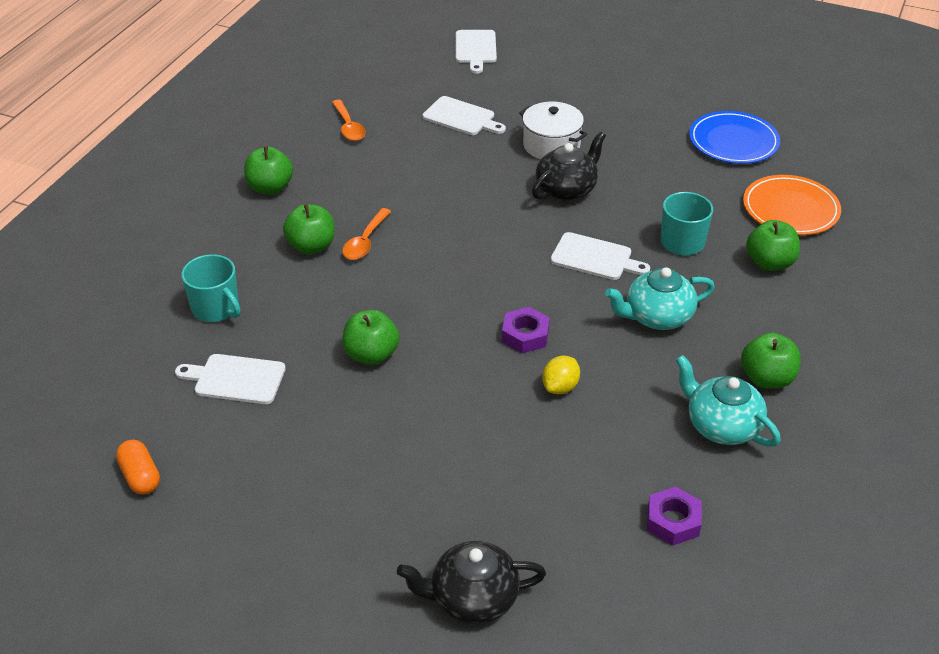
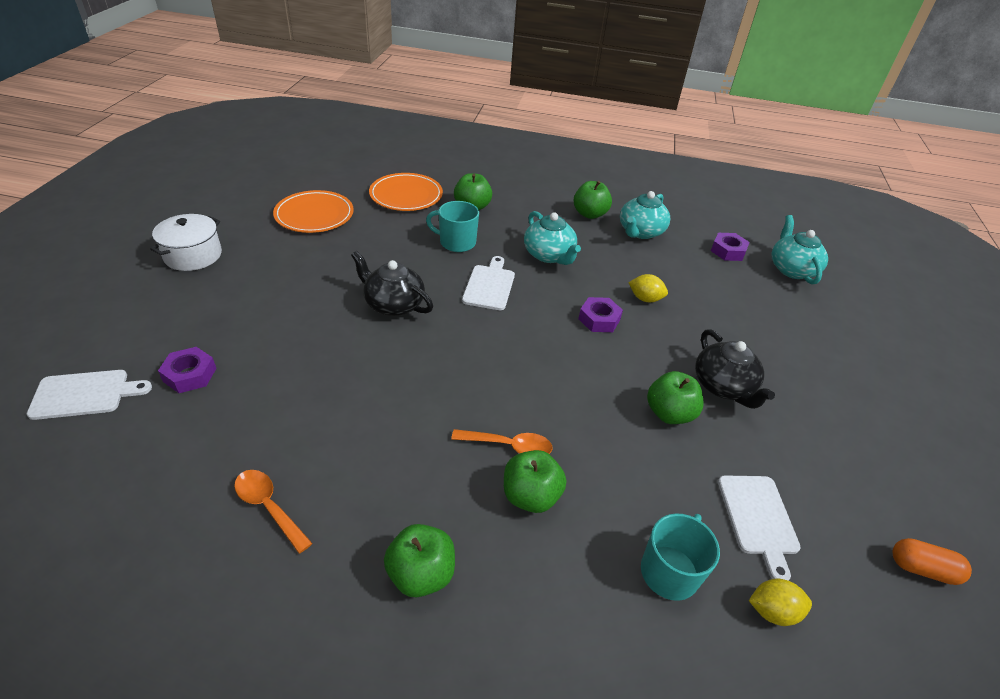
camera: 105 degrees left, 0 degrees up
(140, 476) = (922, 569): orange capsule -> orange capsule turned 60 degrees clockwise
(159, 356) = (772, 611): none -> yellow lemon
(349, 127) = (269, 507): orange spoon -> orange spoon turned 105 degrees counterclockwise
(461, 117) = (256, 391): white cutting board -> none
(472, 598) = (848, 328): black teapot -> black teapot (723, 386)
(487, 87) = (190, 375): none -> purple nut
(551, 145) = (318, 317): white pot -> white pot (193, 255)
(623, 591) = (791, 269): none -> turquoise teapot
(733, 141) = (314, 215): blue plate -> orange plate

